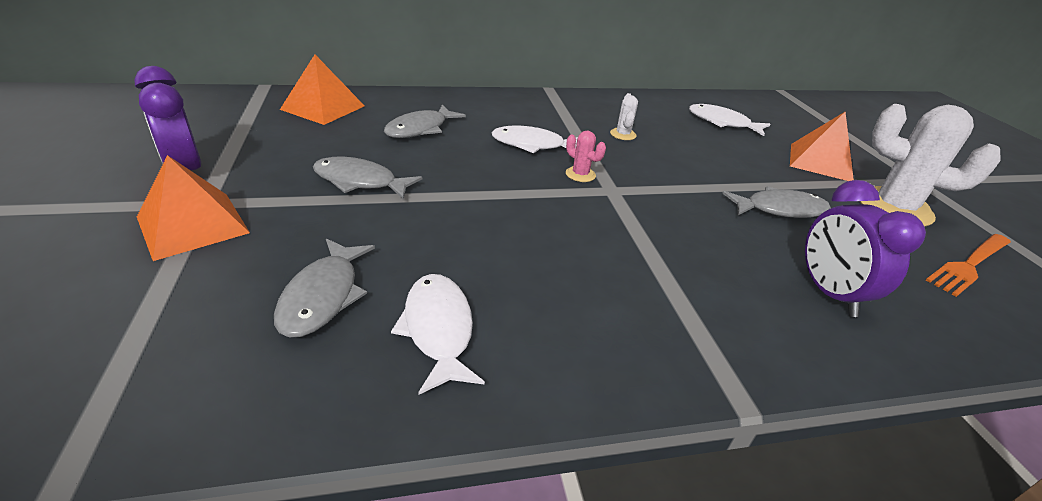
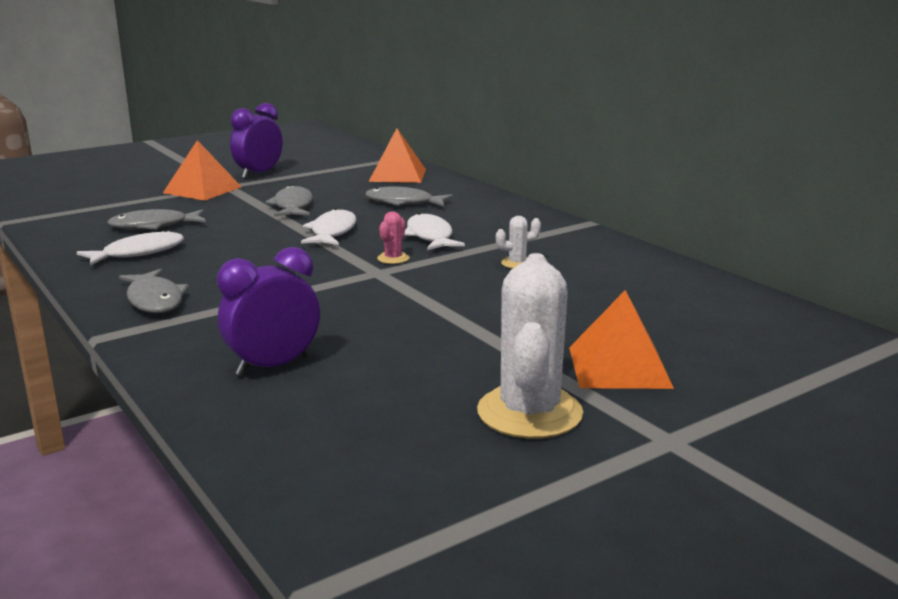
camera: 70 degrees right, 15 degrees down
(722, 123) = (653, 305): white fish -> white fish (332, 232)
(780, 209) = (430, 343): grey fish -> grey fish (154, 300)
(969, 265) = (412, 453): orange fork -> none

